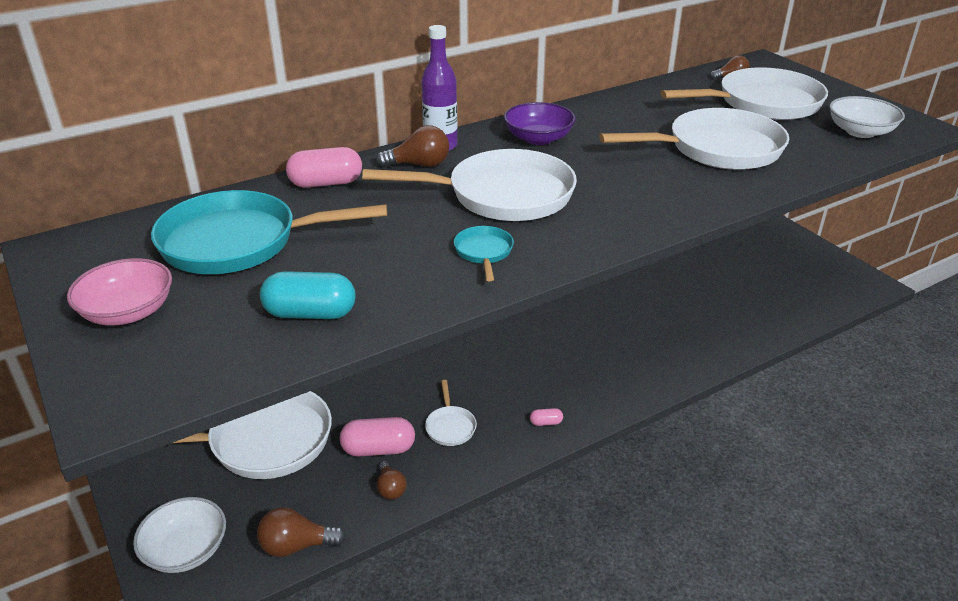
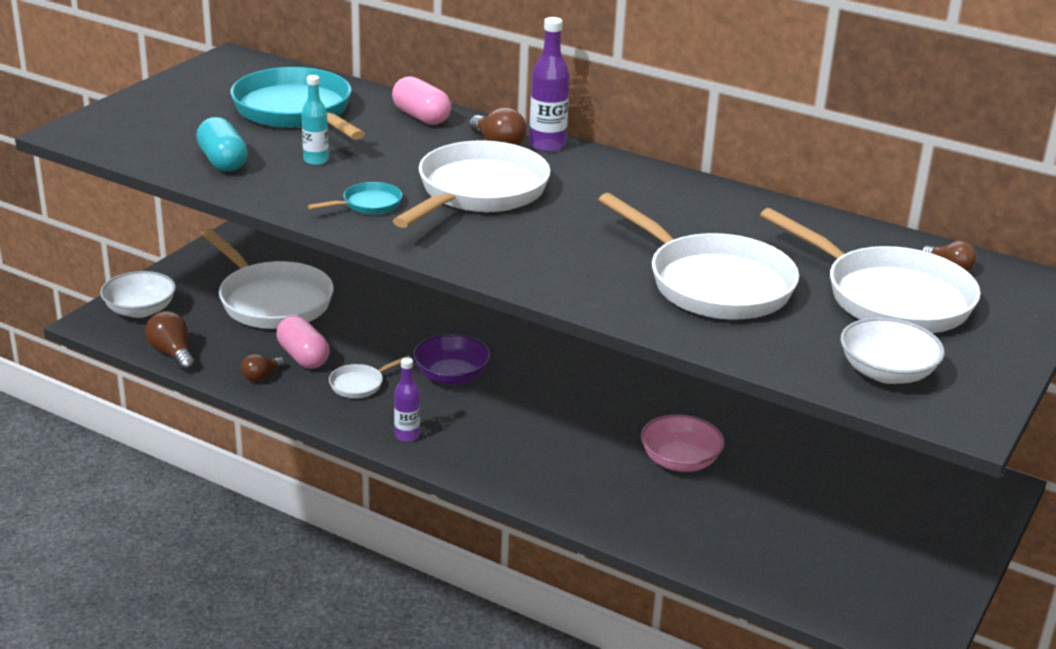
camera: 60 degrees right, 5 degrees down
(128, 312) = (177, 105): pink bowl -> pink bowl (680, 460)
(363, 258) = (316, 160): none -> turquoise bottle
(502, 195) = (478, 192): white pan -> white pan turned 120 degrees counterclockwise
(538, 138) = (620, 186): purple bowl -> purple bowl (451, 376)
(546, 423) = (407, 435): pink capsule -> purple bottle

